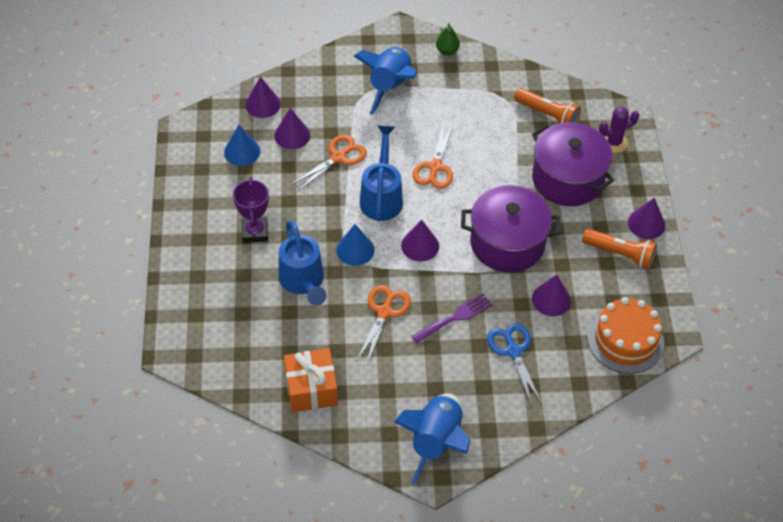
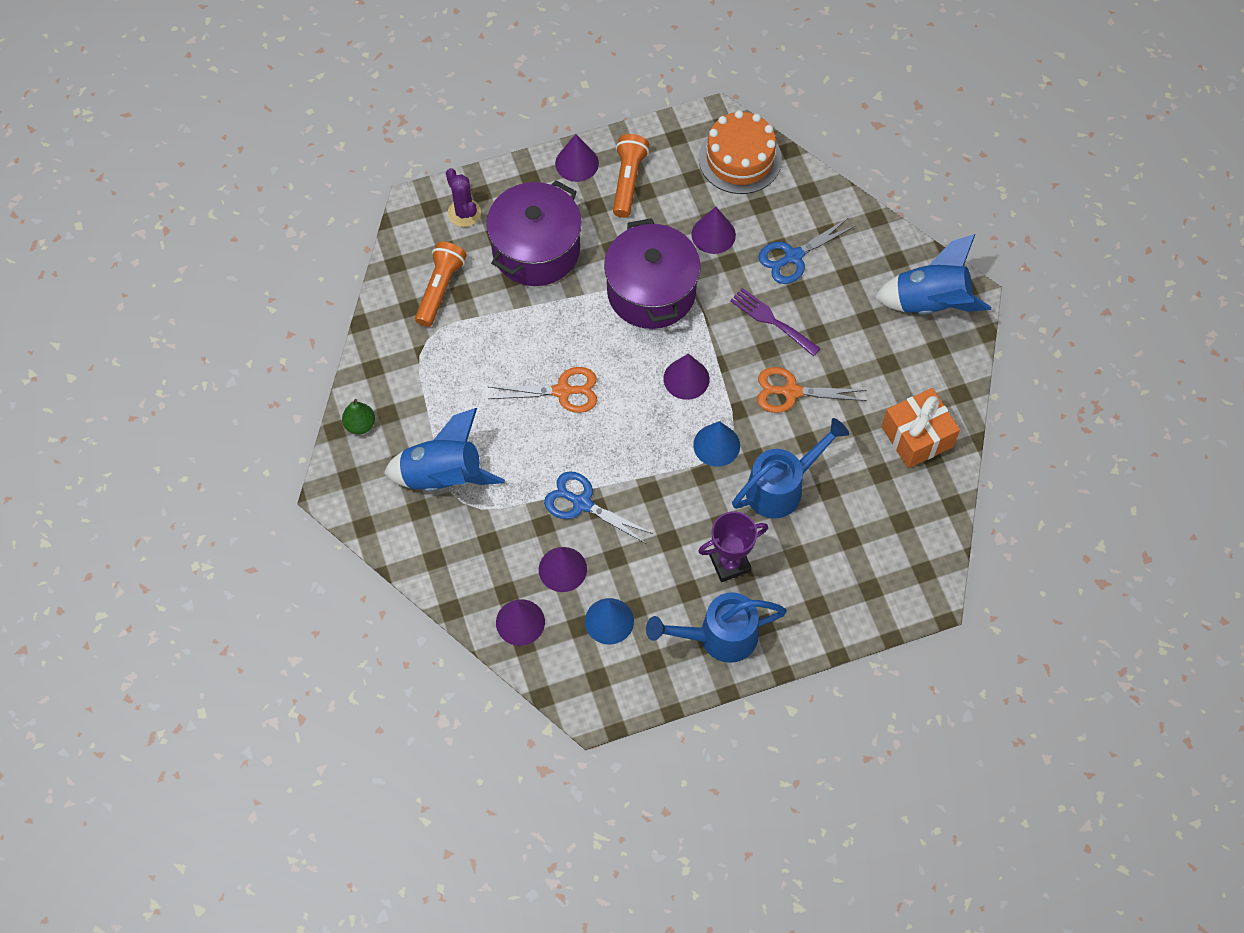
camera: 105 degrees left, 10 degrees up
(338, 157) = (582, 503): orange scissors -> blue scissors
(382, 197) = (628, 438): blue watering can -> blue watering can (719, 637)

